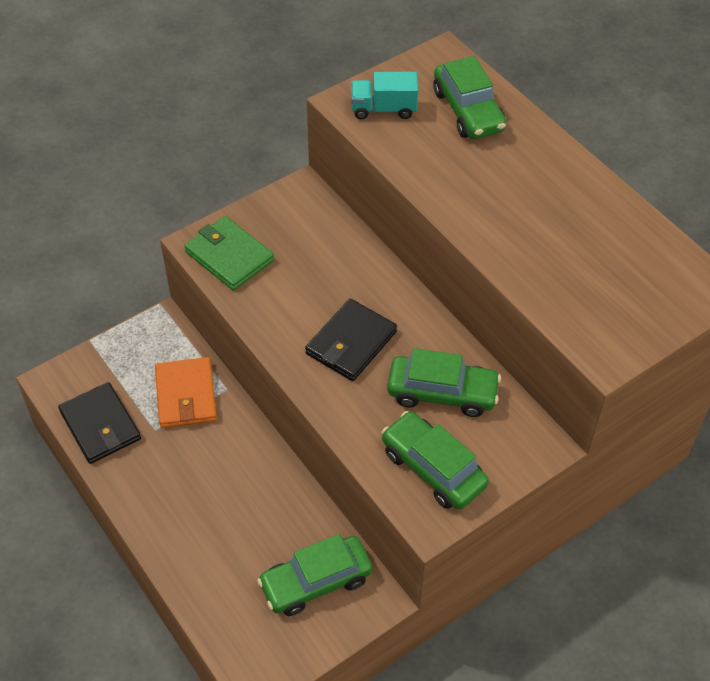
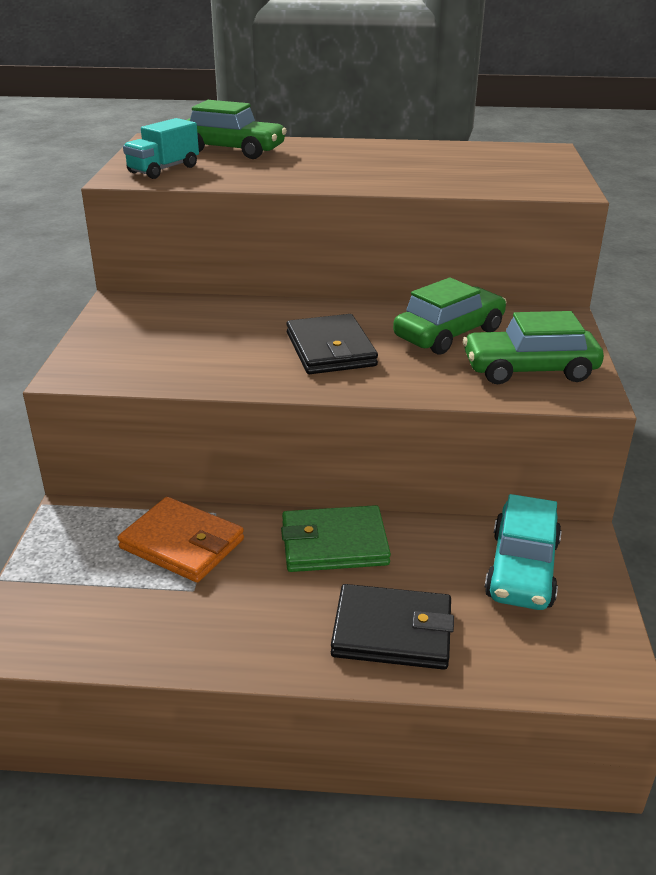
camera: 50 degrees left, 20 degrees down
(100, 425) = (125, 631): black wallet -> black wallet (392, 631)
(229, 256) = (121, 364): green wallet -> green wallet (334, 543)
(316, 582) = (522, 569): green car -> turquoise car

